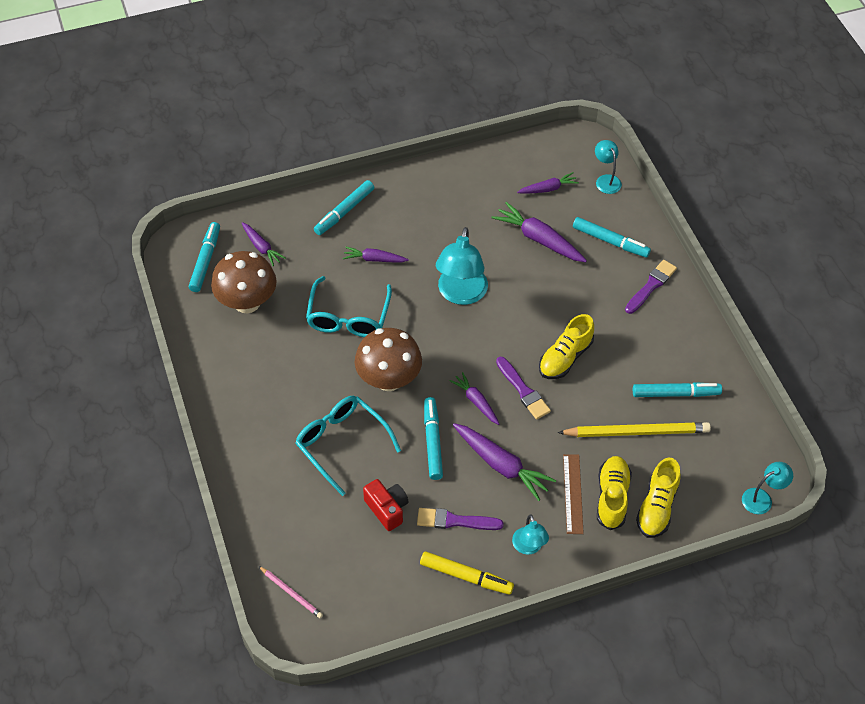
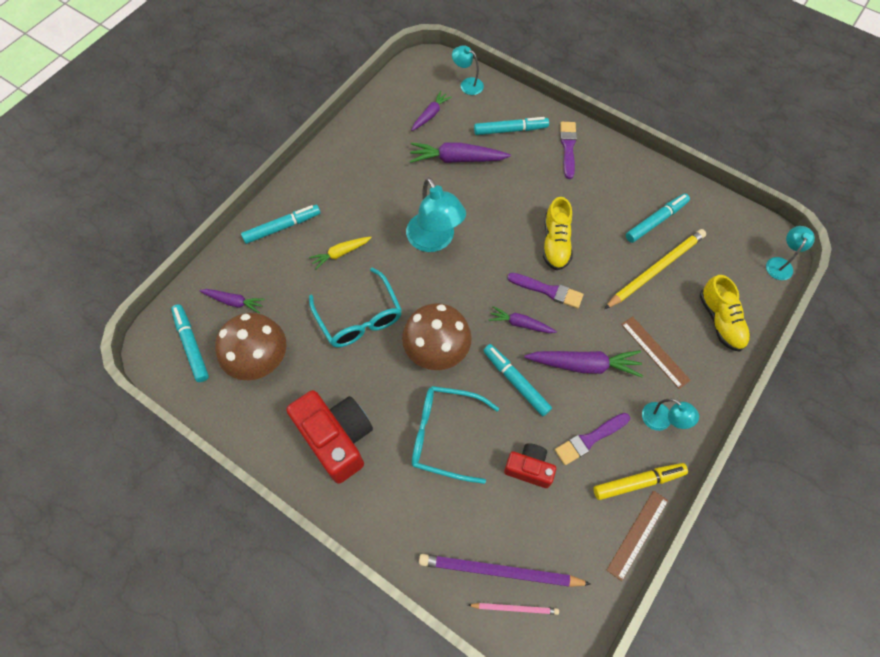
camera: 35 degrees left, 10 degrees up
(258, 393) = (336, 438): none -> red camera
(301, 562) = (499, 571): none -> purple pencil
(344, 211) = (282, 227): turquoise marker -> turquoise marker turned 120 degrees counterclockwise
(374, 259) = (340, 253): purple carrot -> yellow carrot
(431, 610) = (637, 534): none -> brown ruler
(612, 497) = (684, 335): yellow shoe -> none

